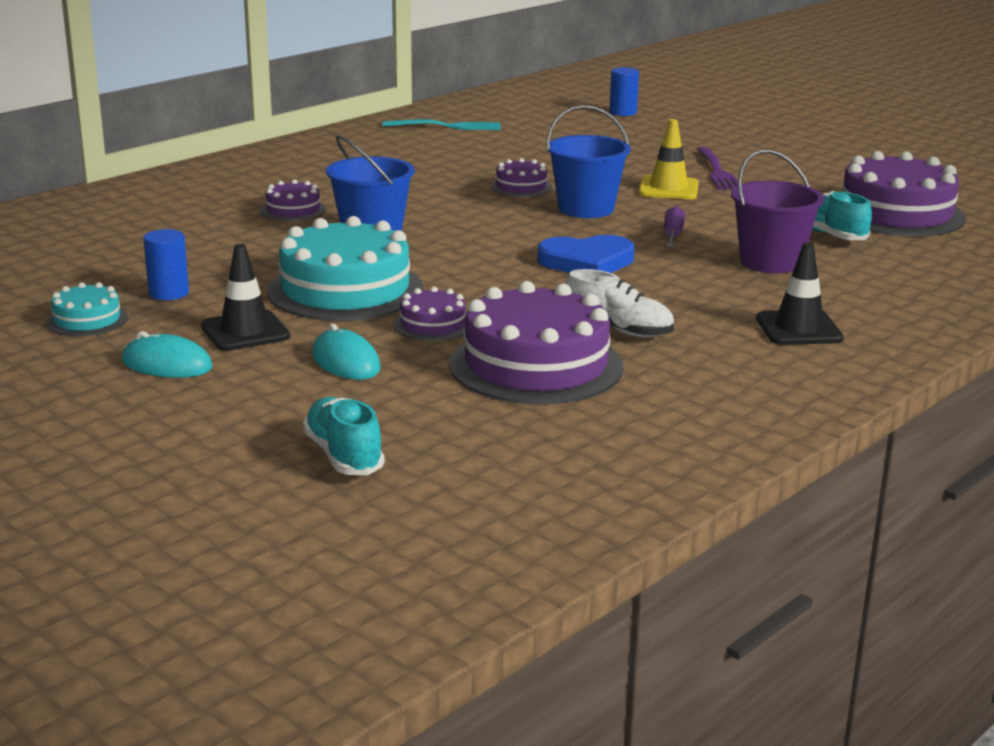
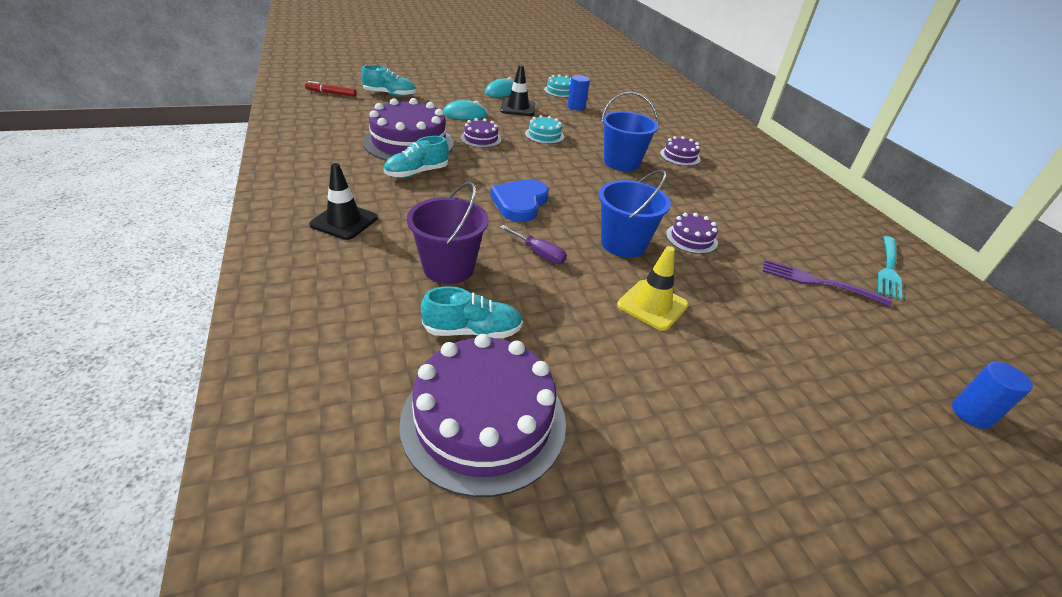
camera: 115 degrees right, 15 degrees up
(345, 290) = (544, 135): turquoise cake -> turquoise cake, size x0.48
(432, 515) = (331, 93): none -> red marker
(618, 331) = (417, 173): white shoe -> turquoise shoe
(717, 171) = (695, 364): purple fork -> purple fork (818, 282)

